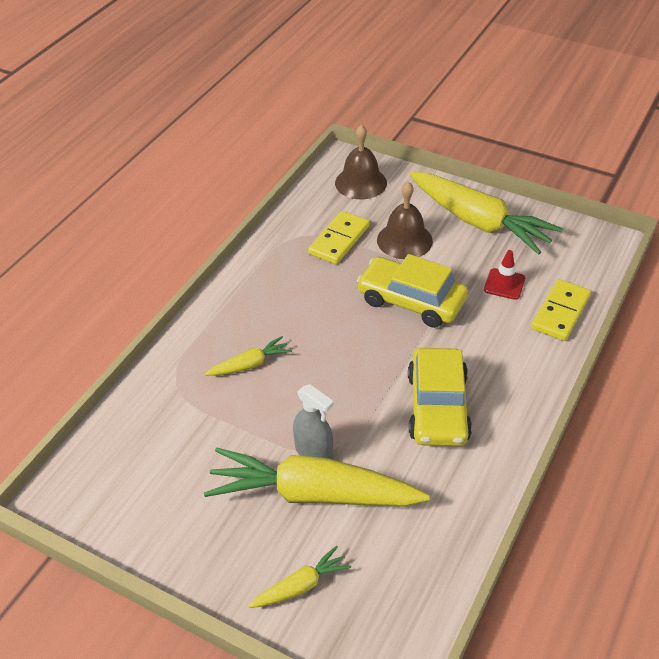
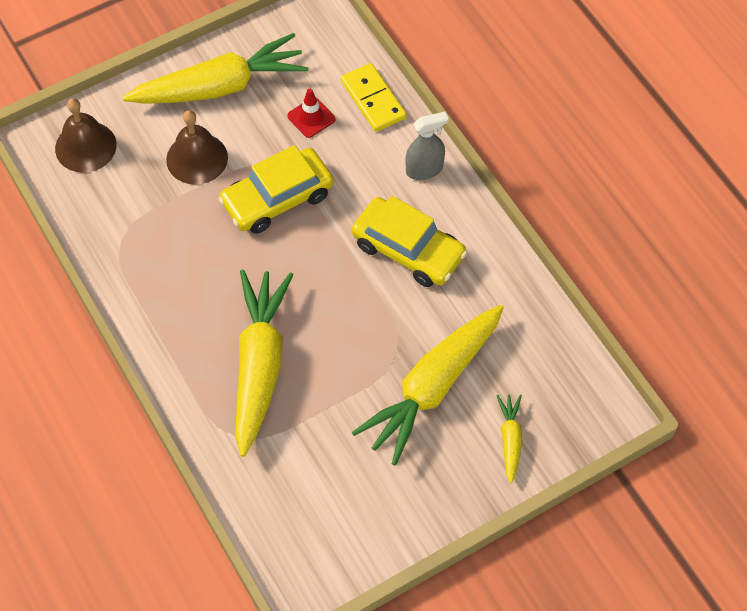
camera: 60 degrees left, 15 degrees up
(250, 364) = (259, 365): yellow carrot -> yellow carrot, size x2.18
(314, 452) = (391, 365): grey spray bottle -> grey spray bottle (424, 169)
(339, 240) = (153, 210): yellow domino -> none

